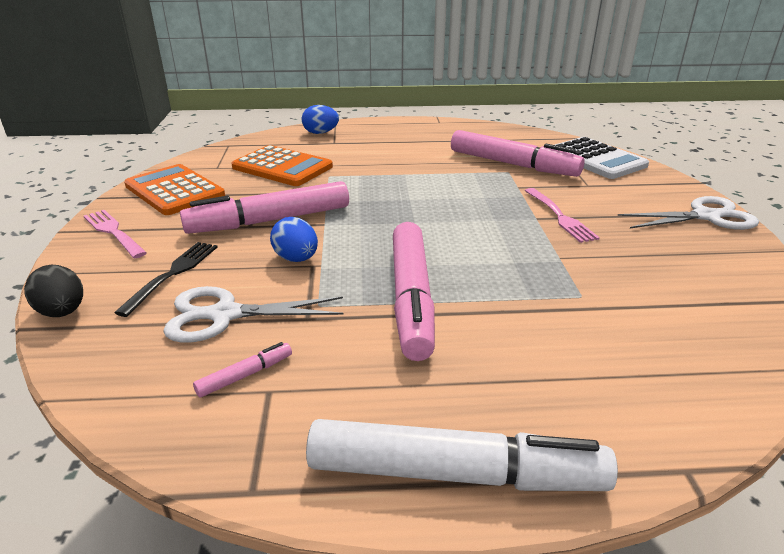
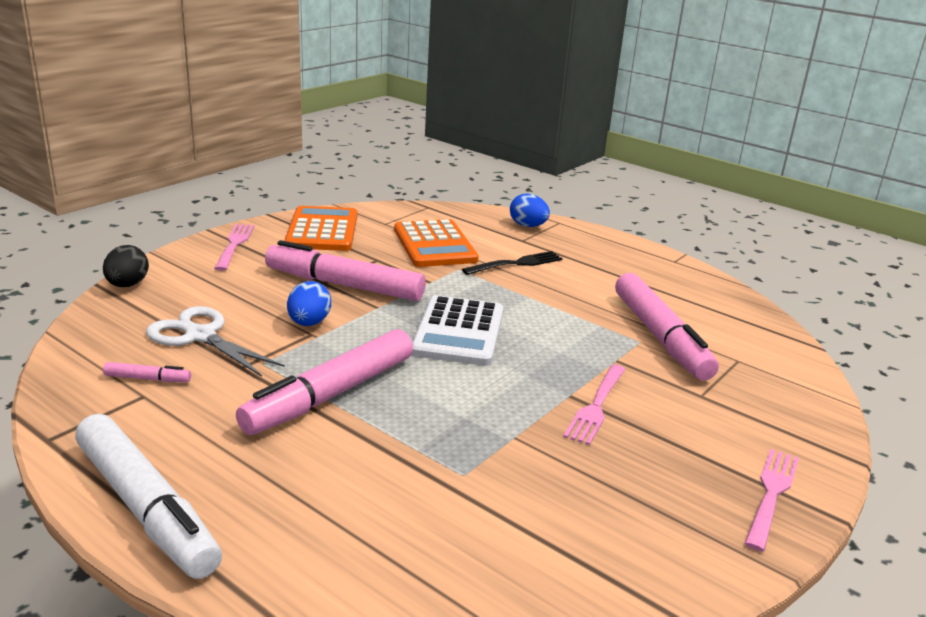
camera: 40 degrees right, 5 degrees down
(173, 274) = (218, 292): black fork -> black fork (516, 264)
(596, 159) = (777, 376): white calculator -> white calculator (458, 332)
(705, 216) = (771, 494): white scissors -> pink fork

